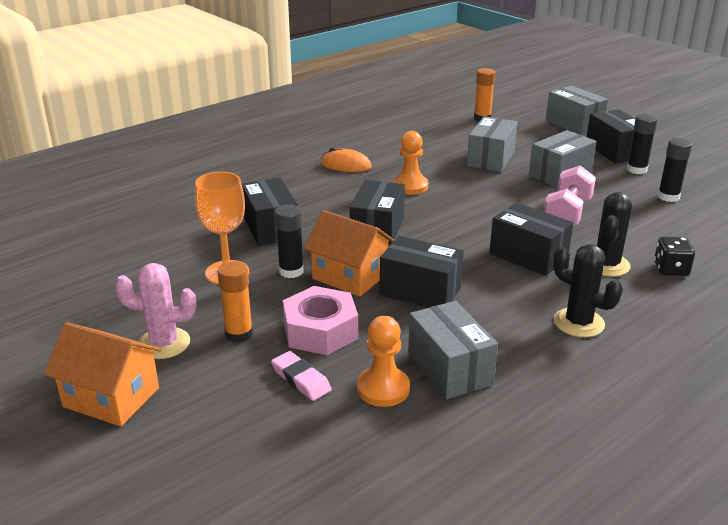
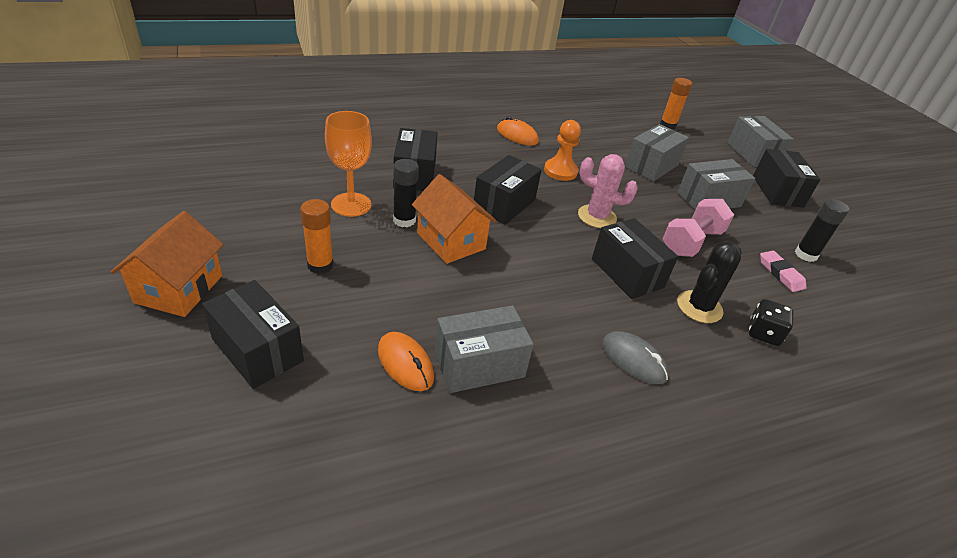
camera: 15 degrees right, 10 degrees up
(111, 397) = (179, 289): orange house -> orange house turned 60 degrees clockwise
(164, 343) = (255, 253): pink cactus -> pink cactus (597, 217)
(301, 379) = (341, 328): pink eraser -> pink eraser (780, 274)
(320, 331) = (390, 286): pink nut -> none
(383, 389) = (405, 363): orange pawn -> orange mouse
(420, 291) = (503, 276): black box -> black box (257, 350)
(449, 368) = (479, 364): grey box -> grey box turned 75 degrees clockwise
(578, 323) = (633, 360): black cactus -> grey mouse
(636, 170) = (789, 217): black glue stick -> none

